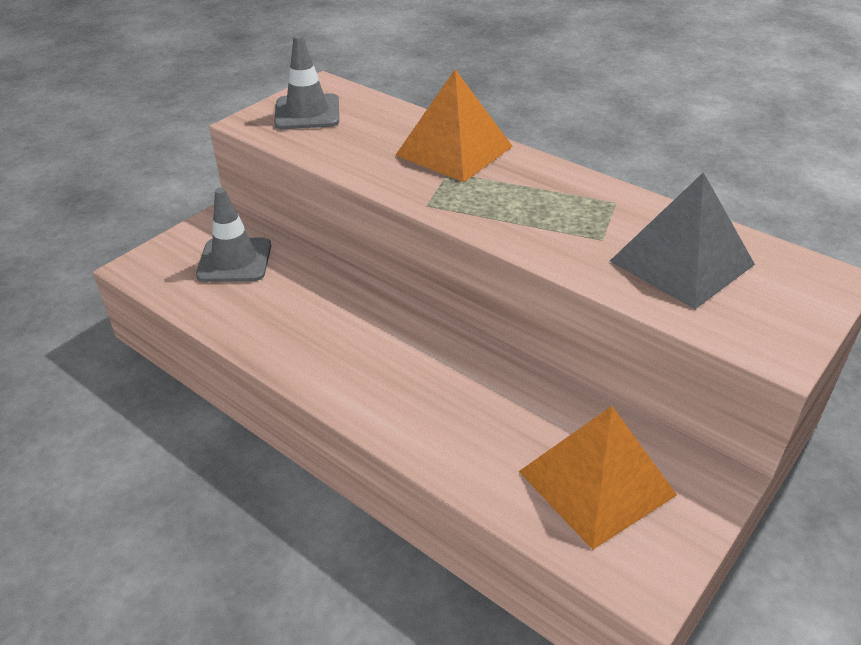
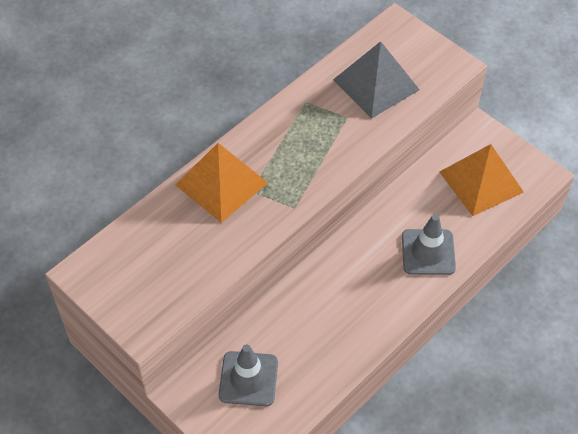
camera: 85 degrees left, 15 degrees up
(307, 112) = (134, 284): grey traffic cone -> grey traffic cone (428, 252)

